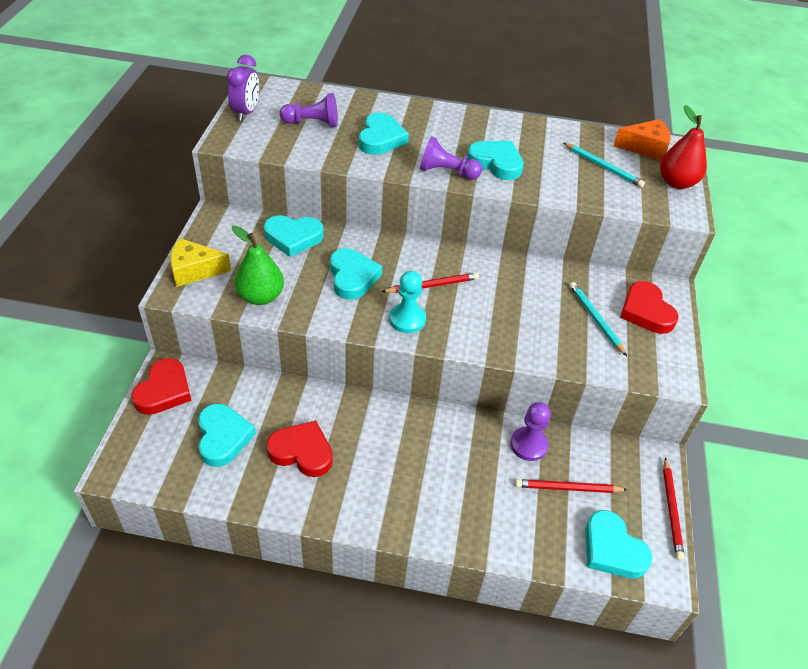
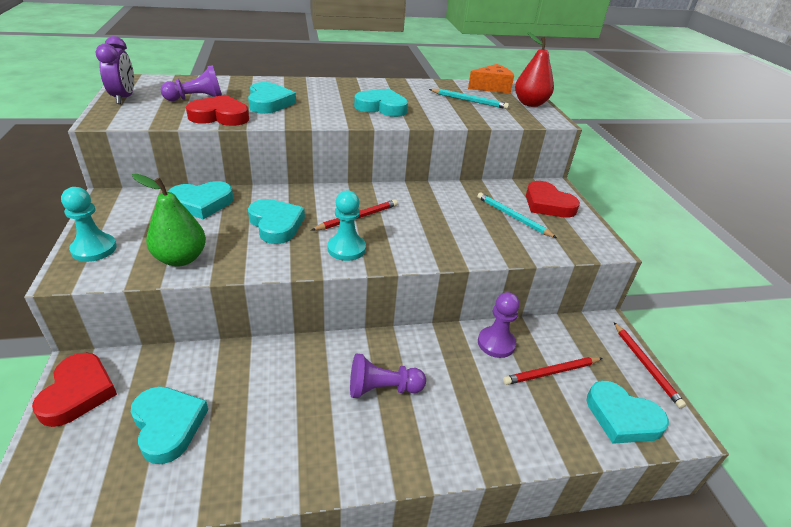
camera: 20 degrees left, 10 degrees down
(194, 270) = (94, 249): yellow cheese -> turquoise pawn
(302, 452) = (270, 414): red heart -> red heart (220, 116)
(447, 172) = (342, 117): purple pawn -> purple pawn (382, 389)

